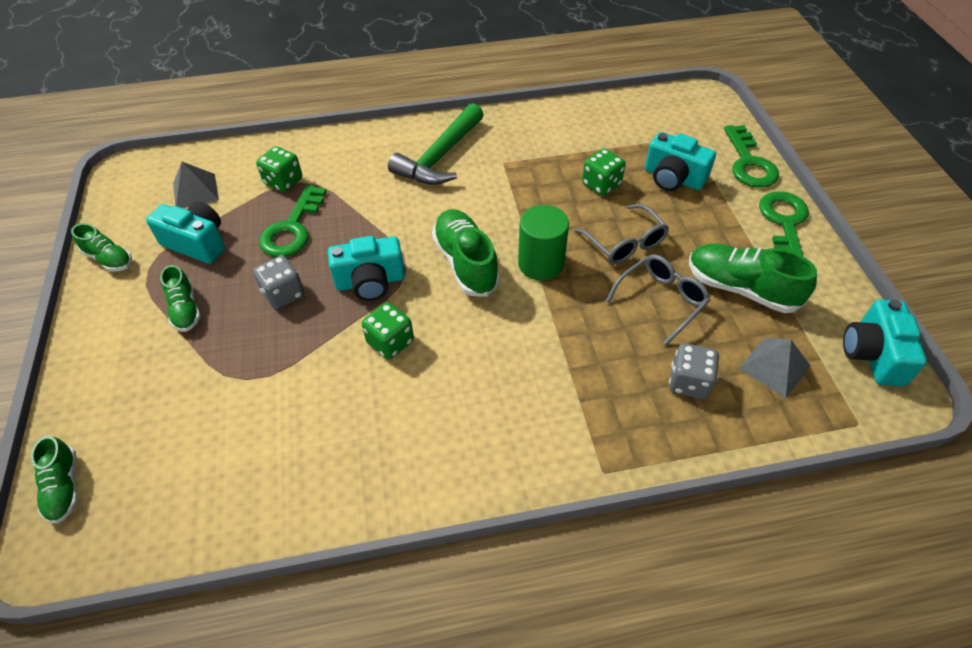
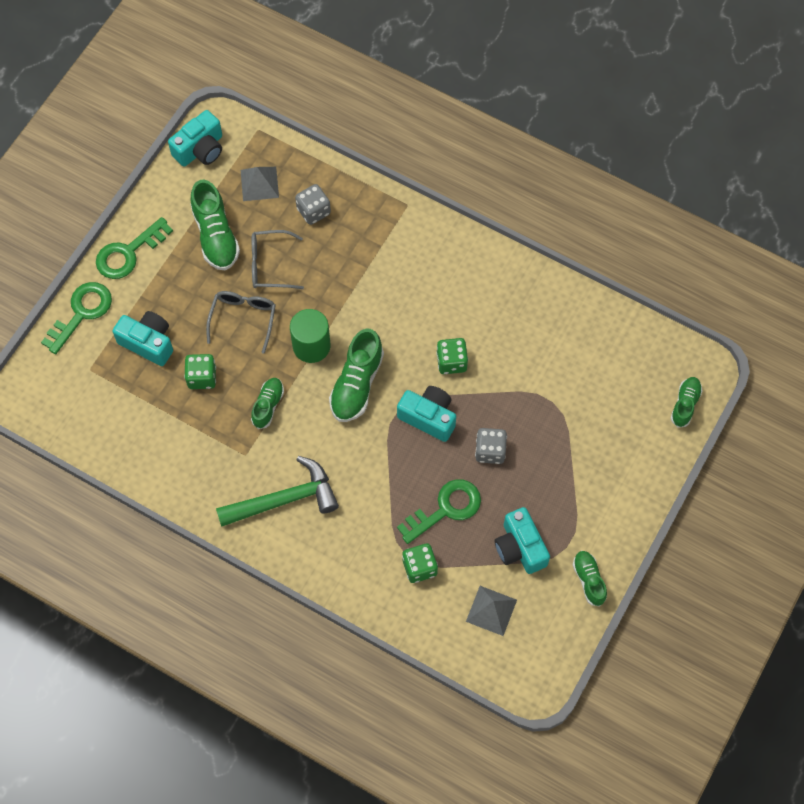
camera: 140 degrees left, 15 degrees up
(185, 309) = (560, 487): green shoe -> green shoe (268, 405)
(673, 178) = (148, 343): turquoise camera -> turquoise camera turned 45 degrees counterclockwise

